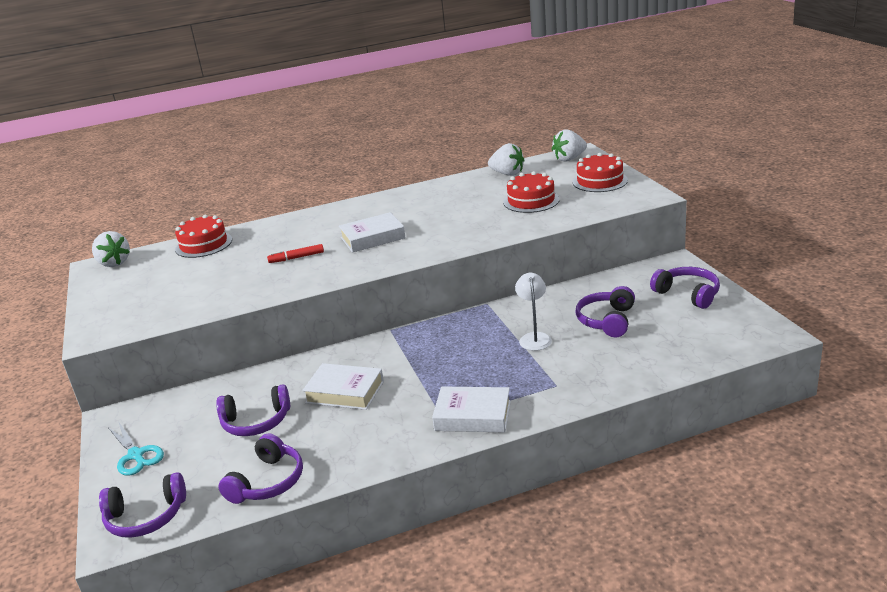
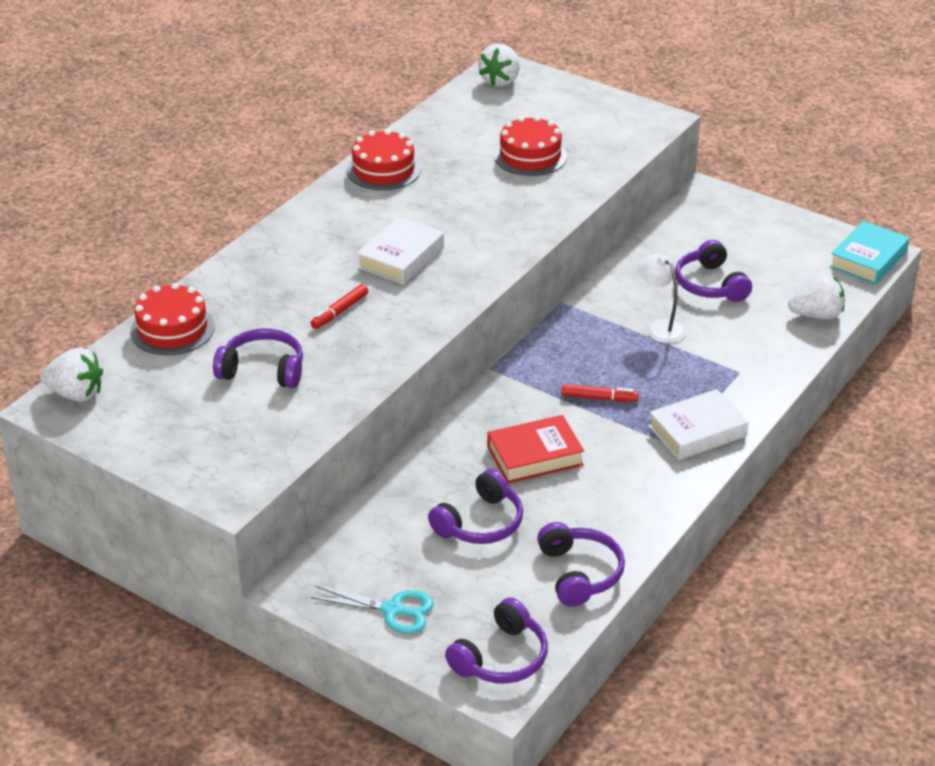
camera: 40 degrees left, 10 degrees up
(345, 392) = (535, 456): white book -> red book
(434, 370) = (599, 398): none -> red marker
(507, 174) = (450, 121): white strawberry -> white strawberry (816, 315)
(600, 181) = (577, 109): red cake -> red cake (383, 170)
(688, 294) = (756, 229): purple headphones -> purple headphones (263, 370)
(761, 337) = (868, 259): none -> turquoise book

